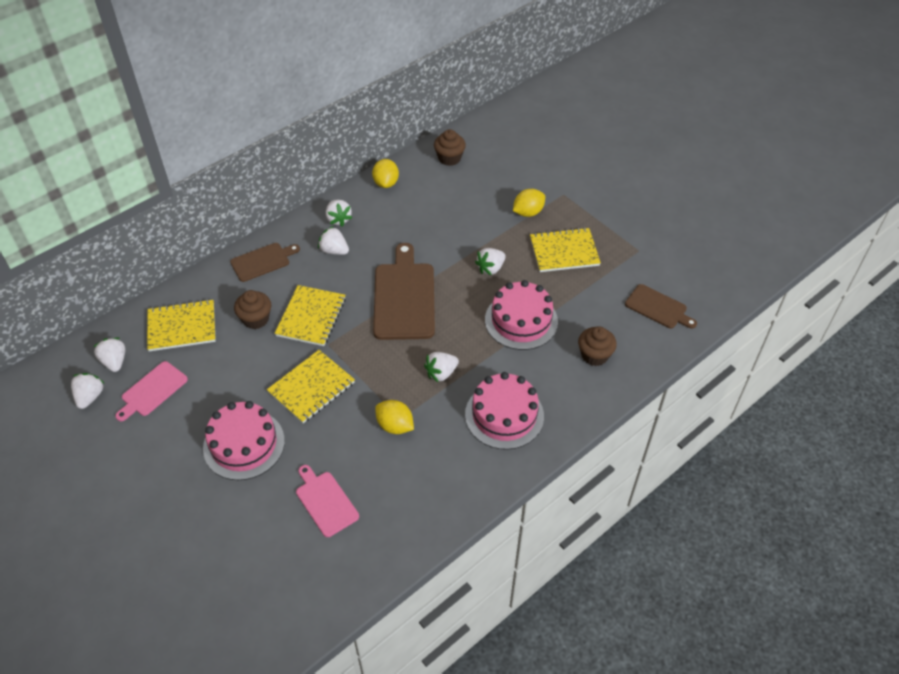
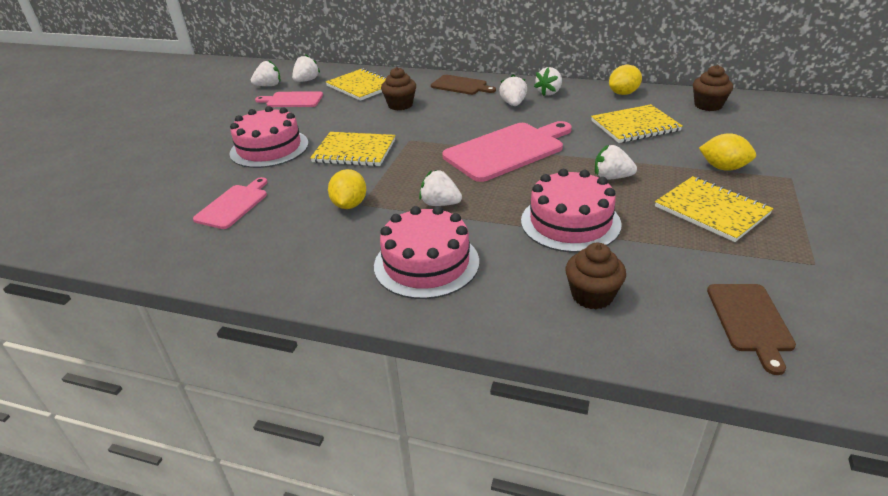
camera: 60 degrees right, 15 degrees down
(311, 317) = (429, 122): yellow notebook -> yellow notebook (635, 126)
(404, 297) = (507, 150): brown cutting board -> pink cutting board

